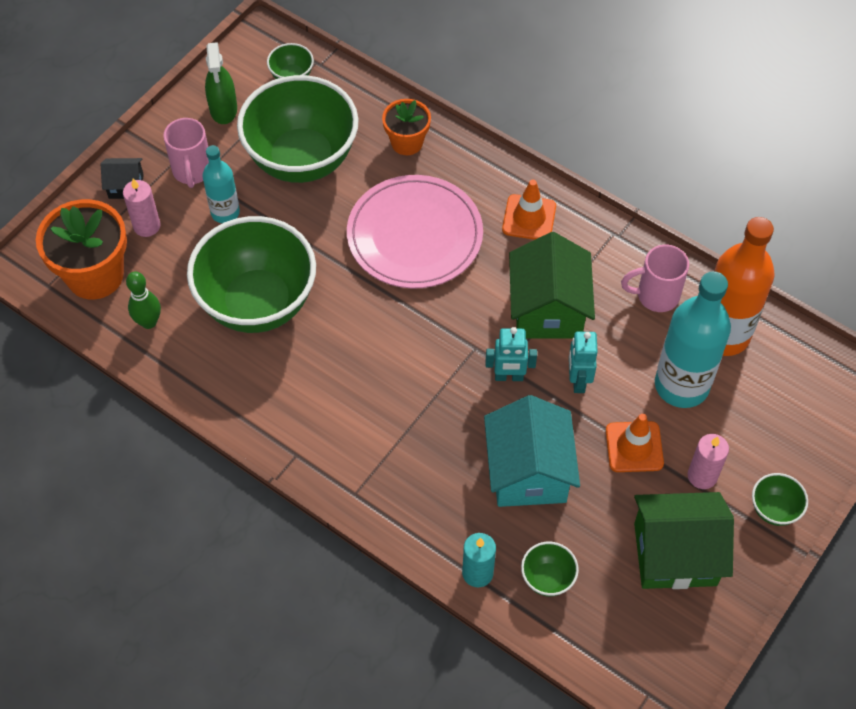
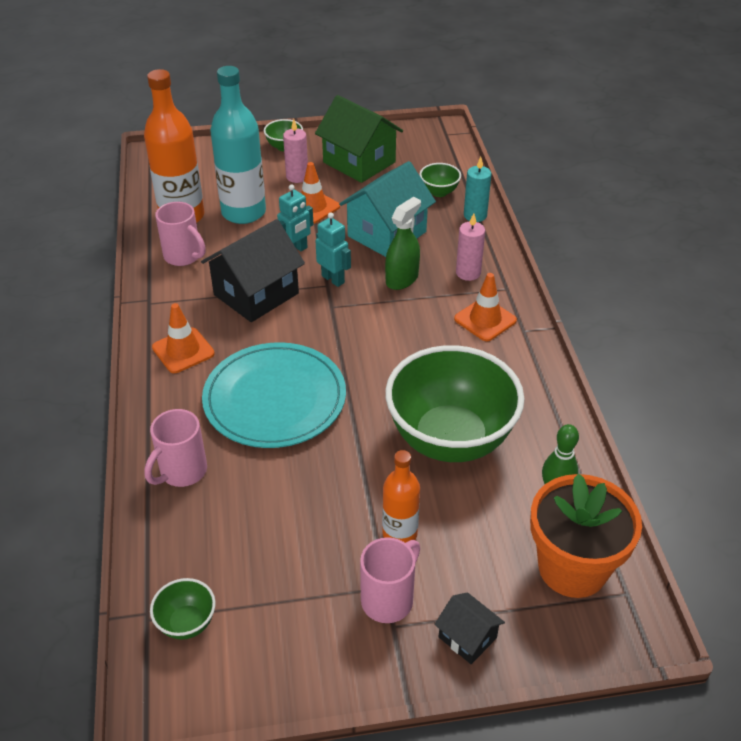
camera: 135 degrees left, 15 degrees down
(147, 226) = (483, 578): pink candle -> pink candle (468, 273)
(223, 109) = (289, 644): green spray bottle -> green spray bottle (402, 279)
(225, 212) = (399, 534): turquoise bottle -> orange bottle
(302, 160) = (281, 528): green bowl -> none
(339, 439) = (485, 320): none -> orange traffic cone
(407, 142) = (182, 472): orange flower pot -> pink mug
(415, 235) = (275, 399): pink plate -> turquoise plate
(548, 309) = (256, 294): green house -> black house

